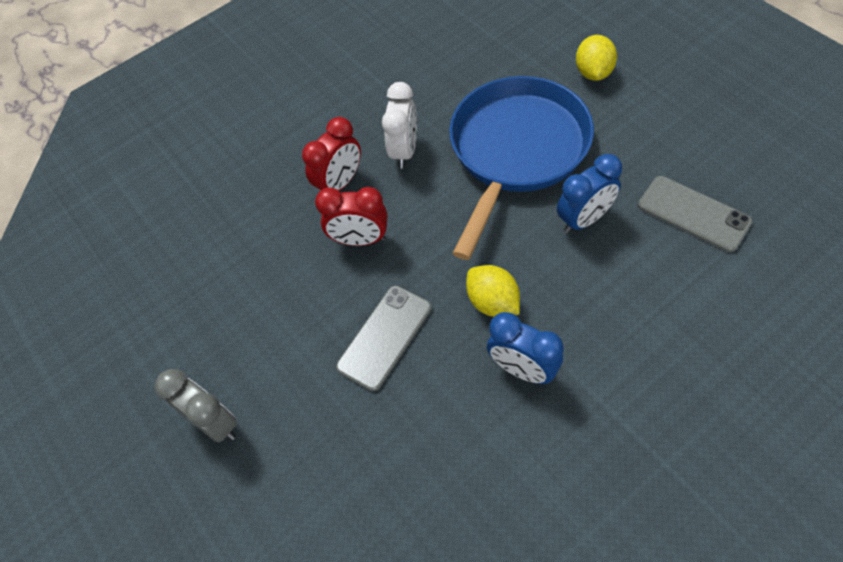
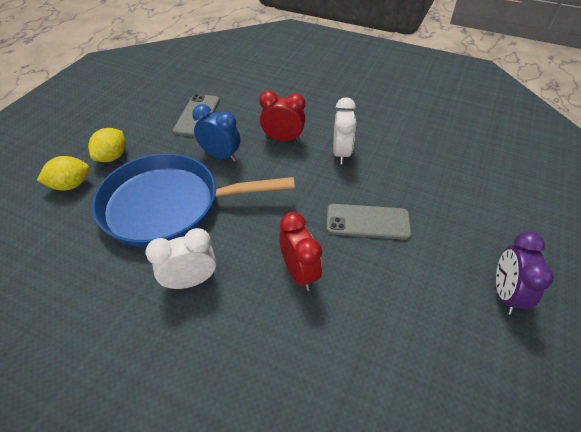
camera: 125 degrees left, 10 degrees down
(215, 422) = (505, 294): grey clock -> purple clock
(340, 183) = (247, 317): red clock -> red clock (283, 139)
(493, 302) = (306, 178): yellow lemon -> yellow lemon (112, 157)
(522, 369) = (341, 153): blue clock -> white clock

